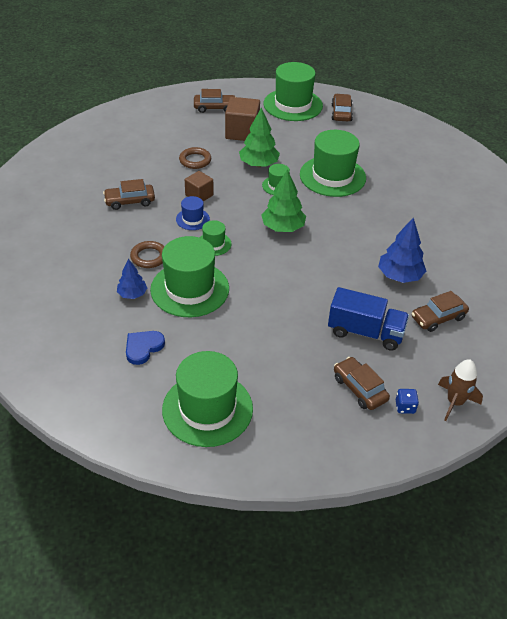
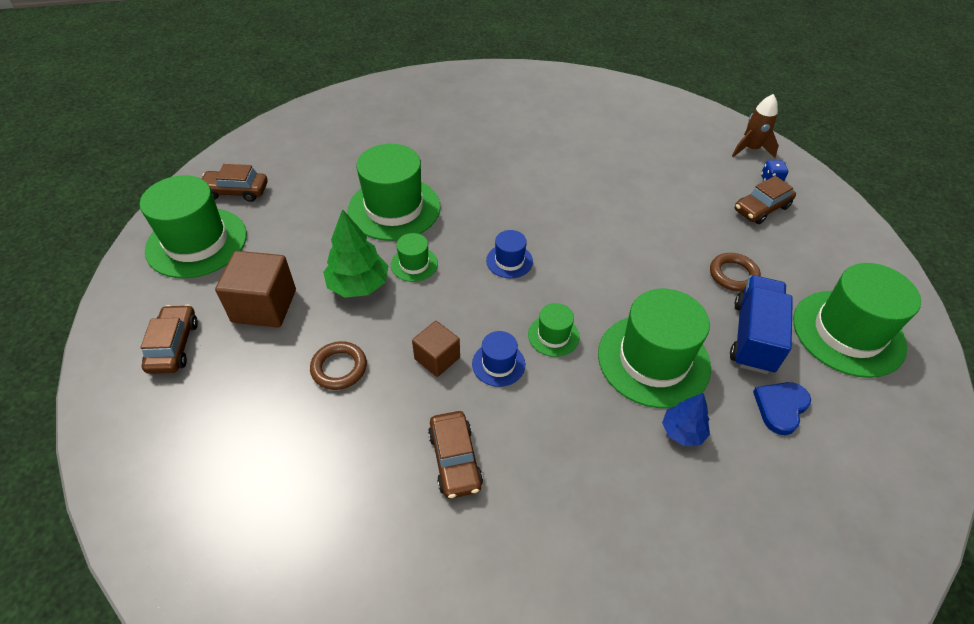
camera: 90 degrees left, 5 degrees up
(143, 347) = (780, 407): blue heart -> blue heart turned 90 degrees clockwise
(149, 257) = (596, 417): brown ring -> brown ring (733, 275)
(283, 228) = (509, 261): green tree -> blue hat
(365, 332) = (680, 199): blue truck -> blue truck (753, 337)
(399, 276) = (584, 167): blue tree -> none
(438, 318) = (642, 147): brown car -> none

